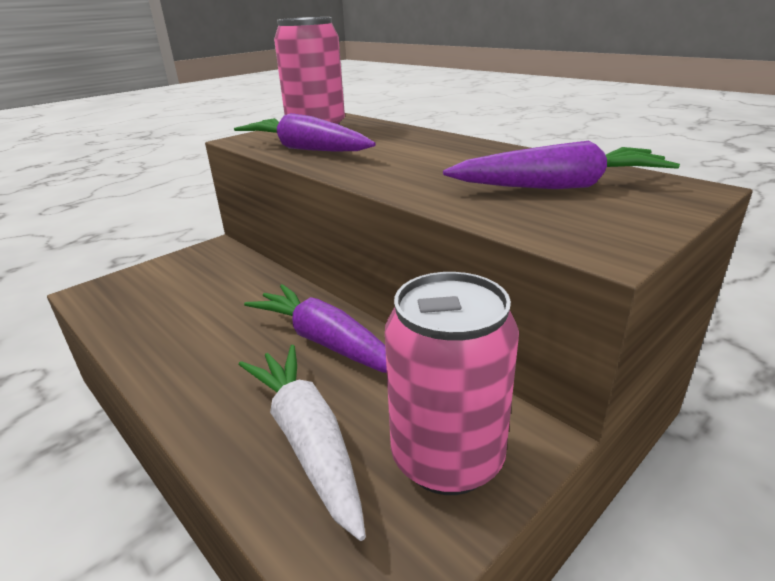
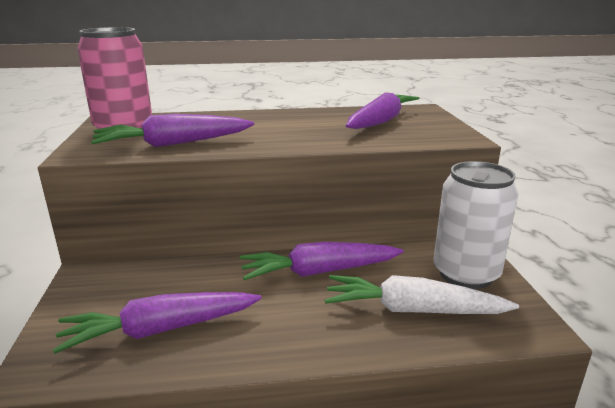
camera: 55 degrees left, 5 degrees down
(164, 310) = (161, 330): none -> purple carrot
(447, 458) = (465, 274): pink can -> white can

